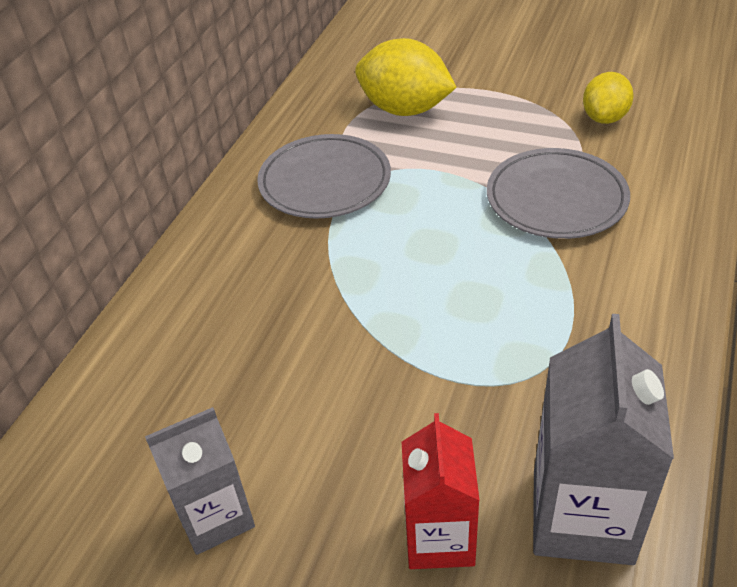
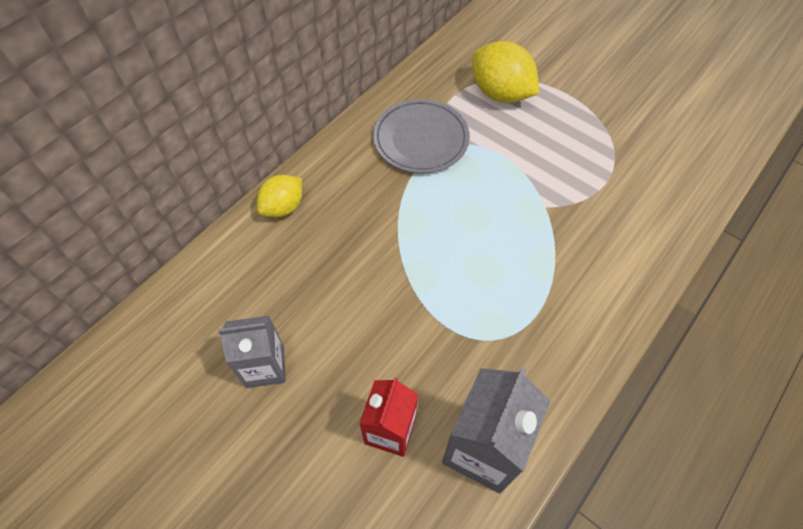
camera: 15 degrees right, 15 degrees up
(556, 199) = (574, 206): grey plate -> none
(604, 118) = (642, 147): yellow lemon -> yellow lemon (283, 207)

